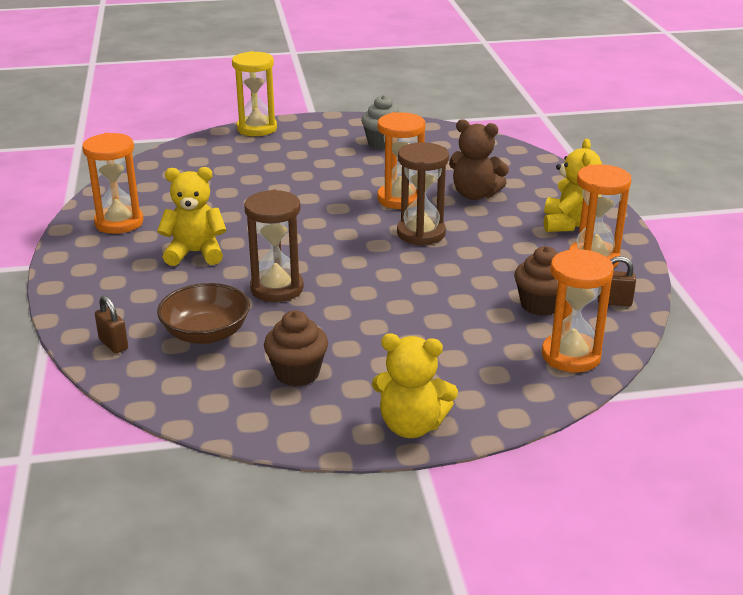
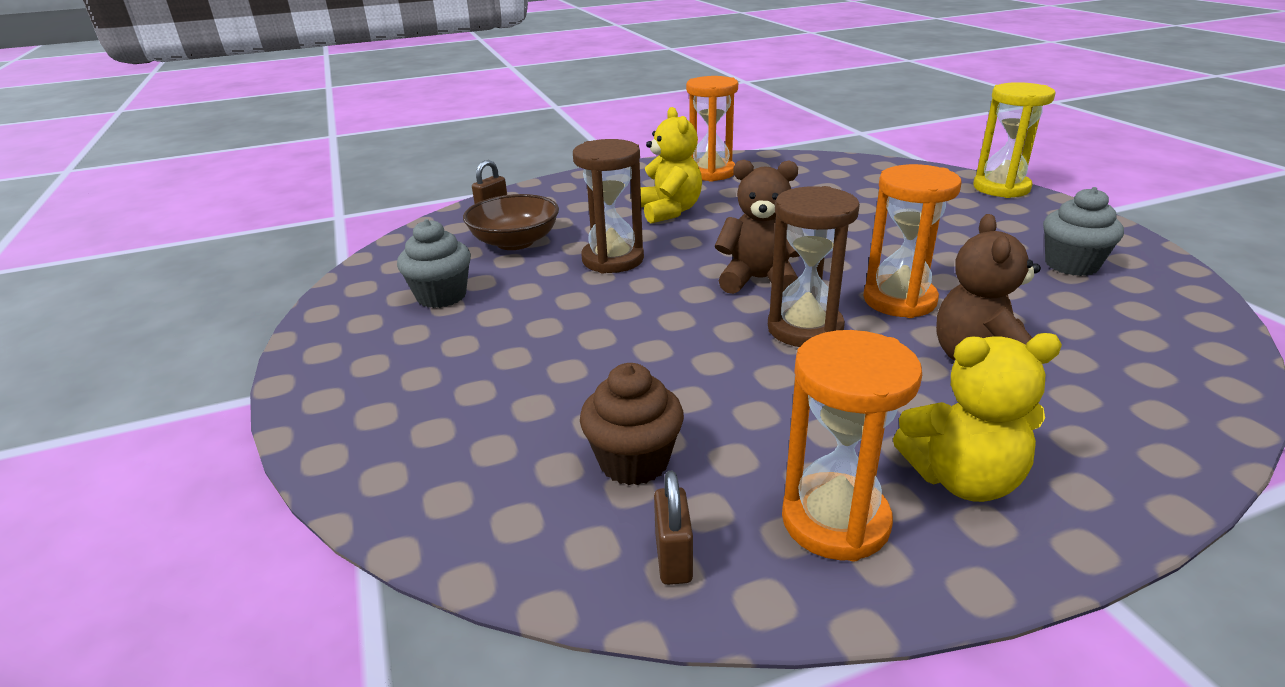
camera: 80 degrees right, 0 degrees up
(297, 373) = (441, 296): brown cupcake -> grey cupcake
(347, 236) = (759, 280): none -> brown teddy bear
(411, 426) = (326, 377): yellow teddy bear -> none
(571, 356) = (480, 507): orange hourglass -> none

